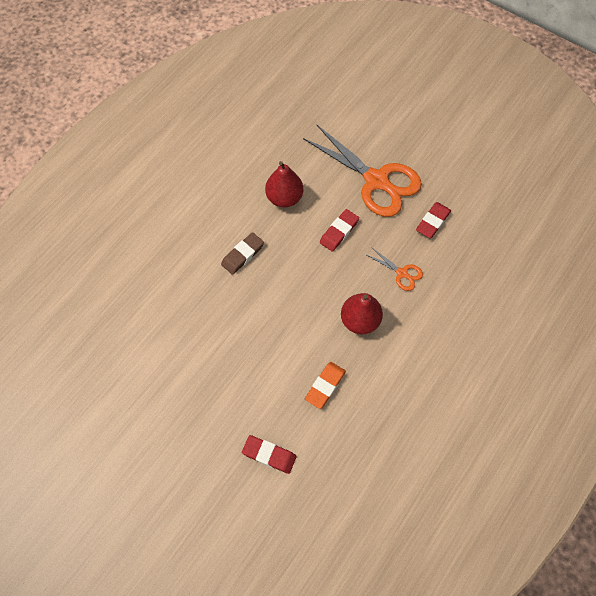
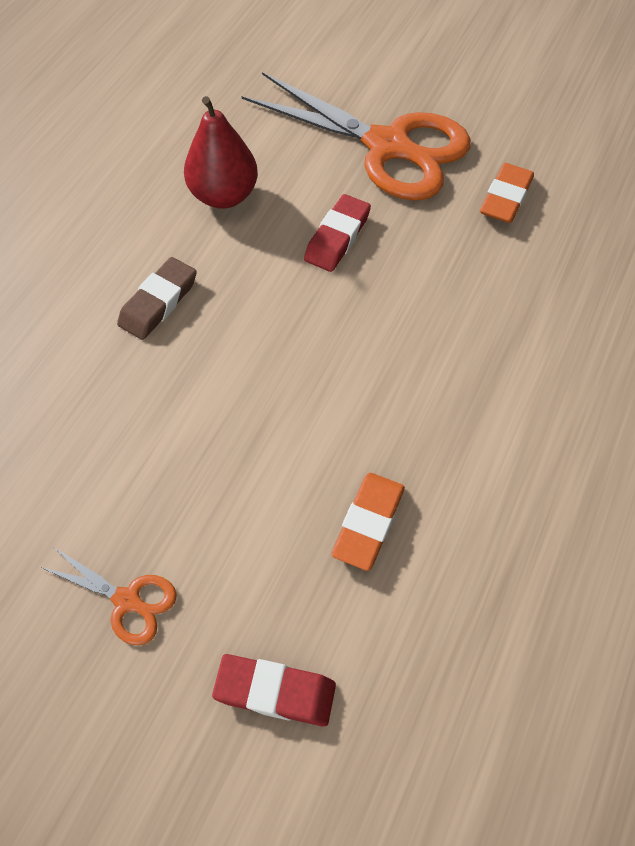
camera: 10 degrees left, 5 degrees down
(360, 320) = (411, 386): red pear -> none
(402, 273) = (472, 290): orange scissors -> orange scissors (127, 601)
(432, 222) = (505, 198): red eraser -> orange eraser

